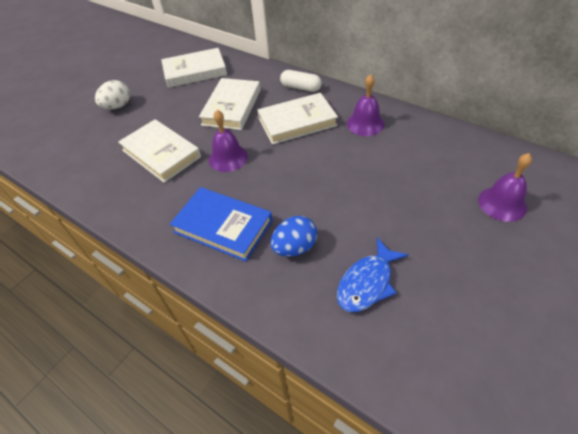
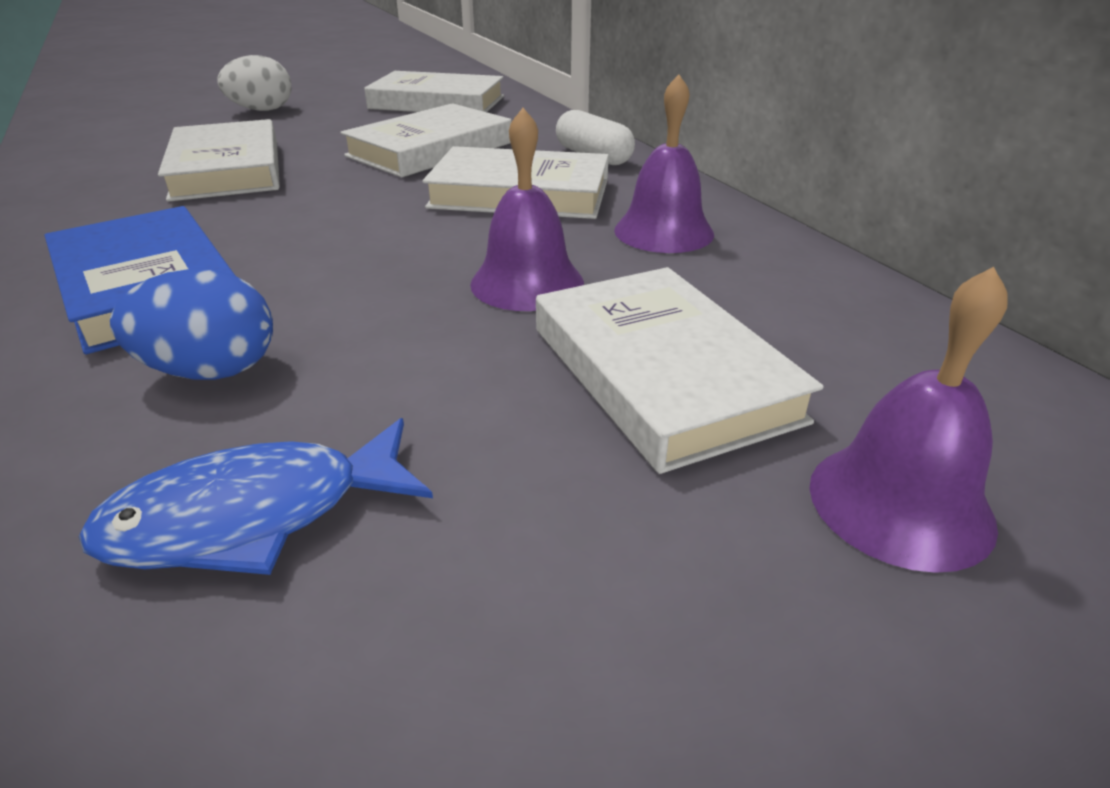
camera: 25 degrees right, 15 degrees down
(228, 158) = (320, 203): purple bell -> purple bell (527, 283)
(418, 187) = (661, 373): none -> white book

